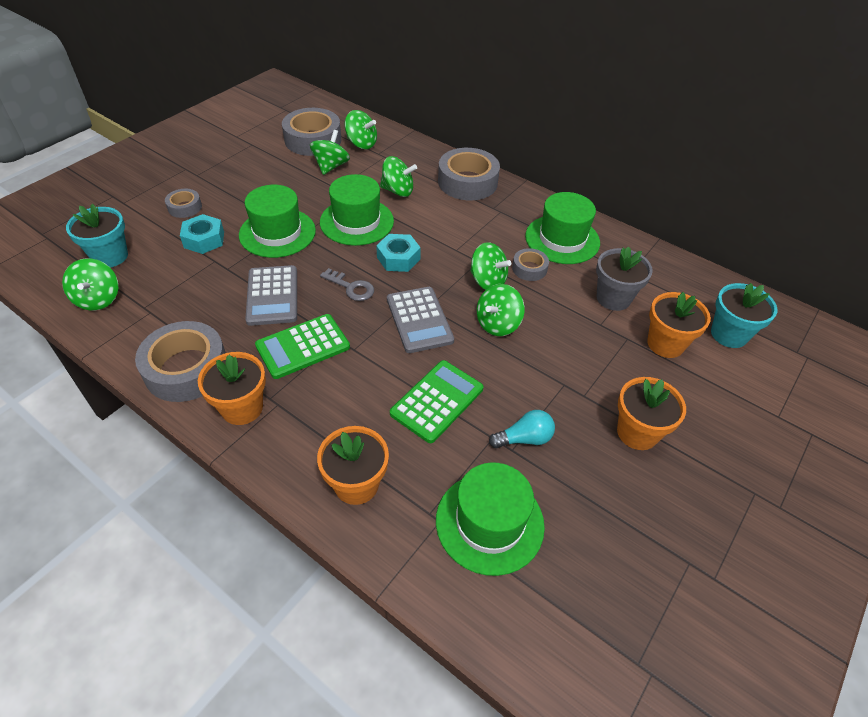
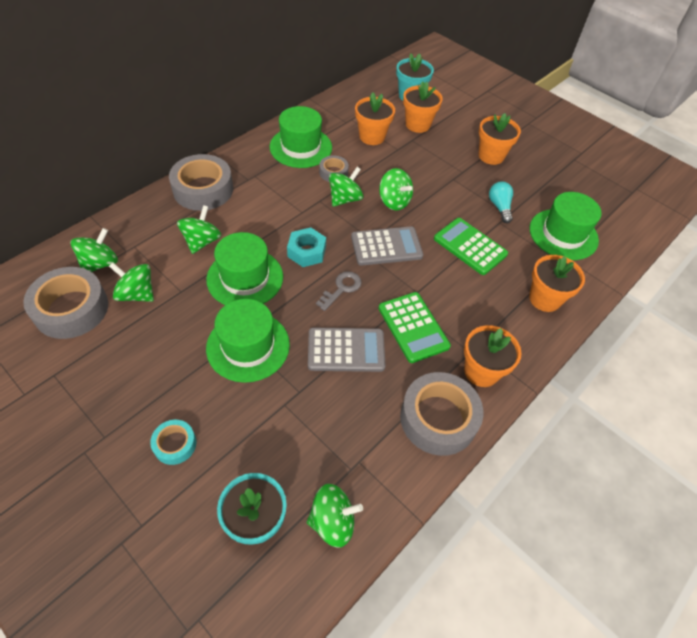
camera: 85 degrees left, 5 degrees up
(185, 207) = (175, 444): grey tape -> turquoise tape
(204, 239) = (245, 417): turquoise nut -> none
(613, 298) = (372, 137): grey flower pot -> orange flower pot

